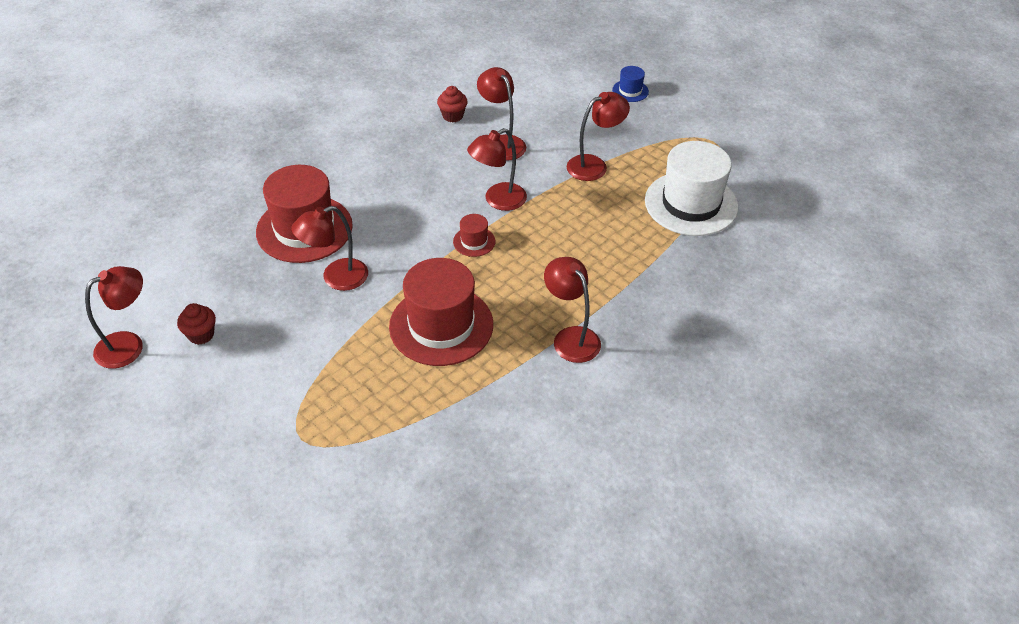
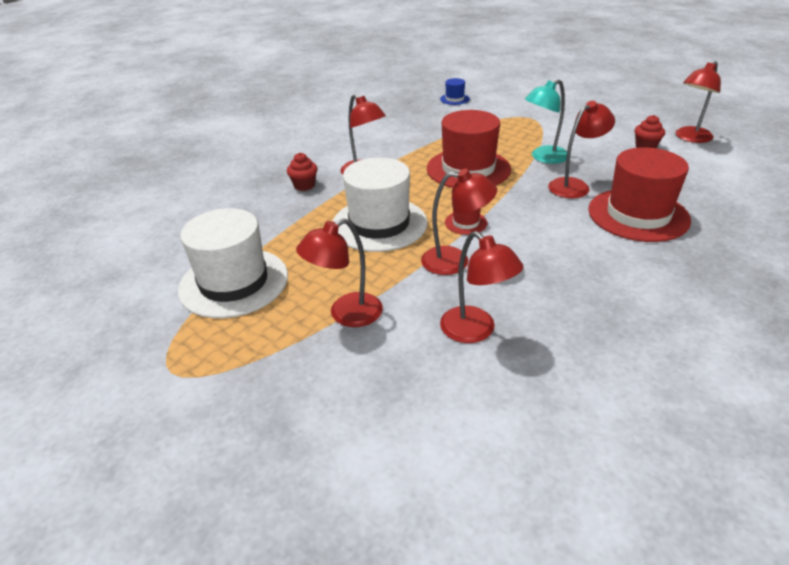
camera: 175 degrees right, 10 degrees down
(339, 333) = (543, 157): none -> turquoise lamp
(453, 116) = (565, 367): red cupcake -> red cupcake (304, 185)
(498, 200) = (455, 261): red lamp -> red lamp turned 45 degrees clockwise
(560, 251) = (379, 224): none -> white hat
(630, 91) = (282, 461): blue hat -> blue hat (454, 99)

